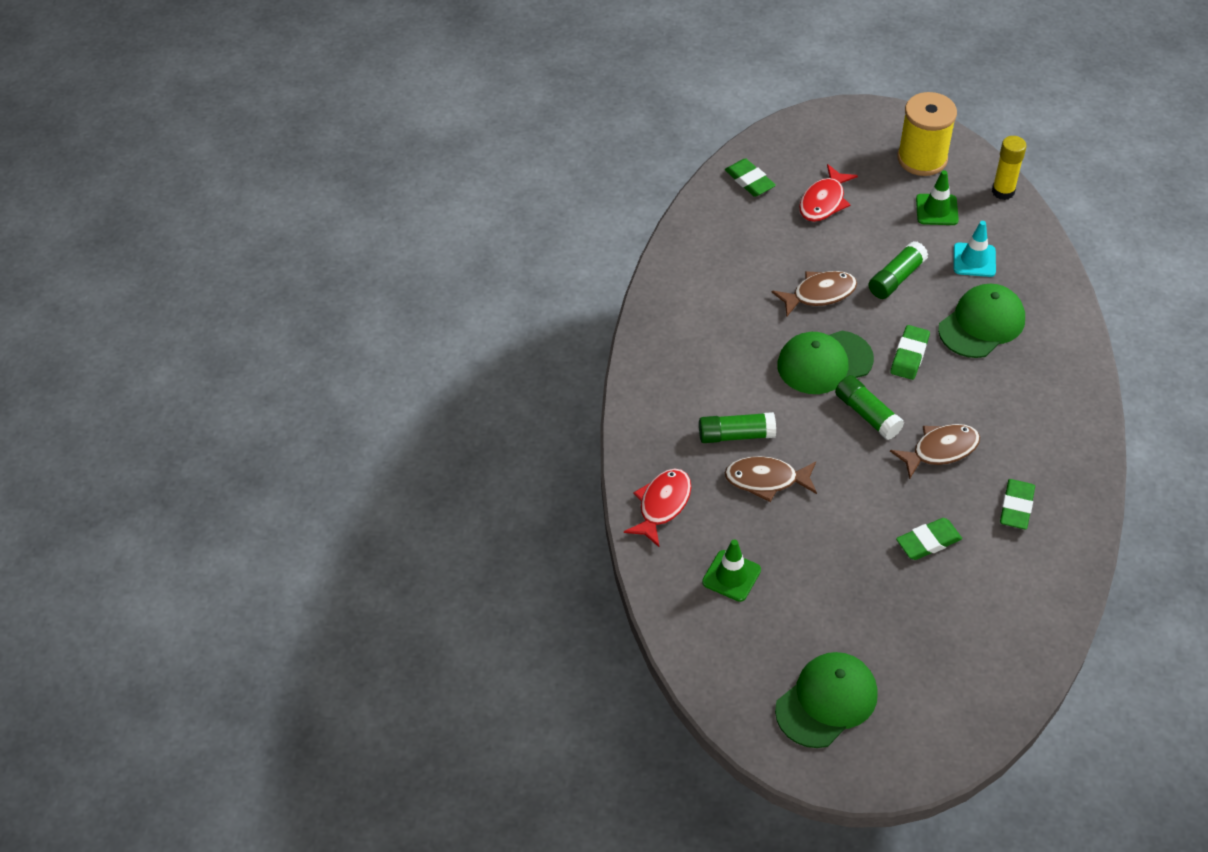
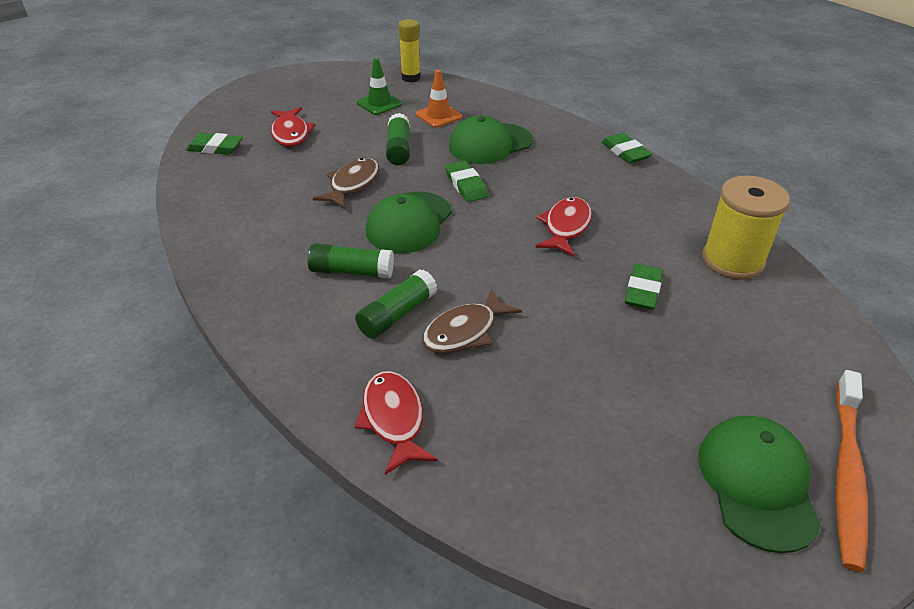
camera: 45 degrees left, 10 degrees down
(731, 576) = (533, 435): green traffic cone -> none
(867, 414) = (484, 236): green glue stick -> green glue stick (352, 271)
(889, 740) = (846, 473): none -> orange toothbrush
(922, 159) = (336, 85): yellow spool -> yellow spool (732, 260)
(940, 450) = (565, 227): brown fish -> red fish
(974, 260) = (438, 116): turquoise traffic cone -> orange traffic cone
(982, 324) = (490, 144): green cap -> green cap turned 120 degrees counterclockwise
(1016, 507) = (662, 229): green eraser -> green eraser (625, 152)

